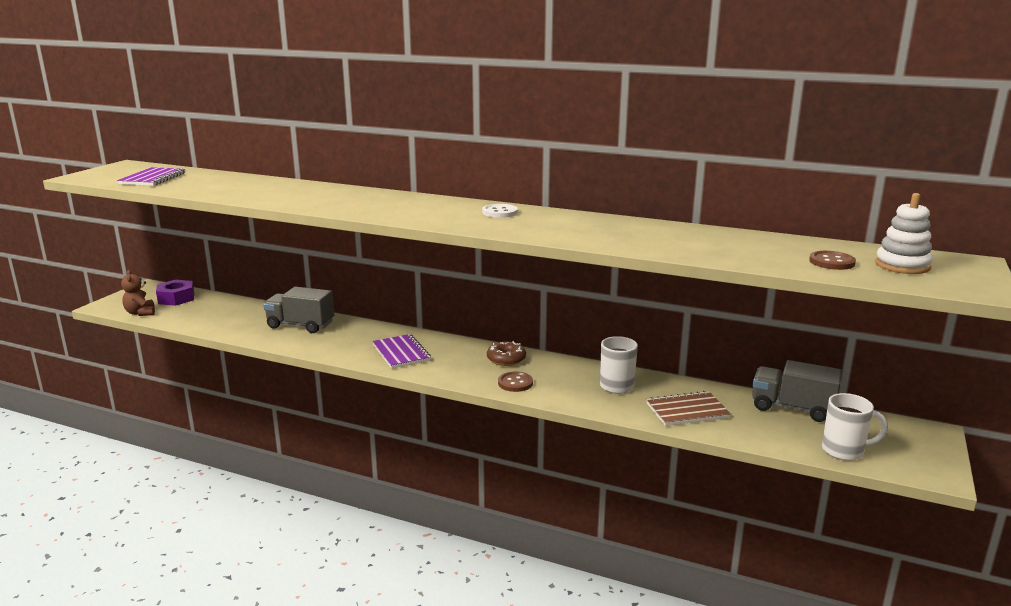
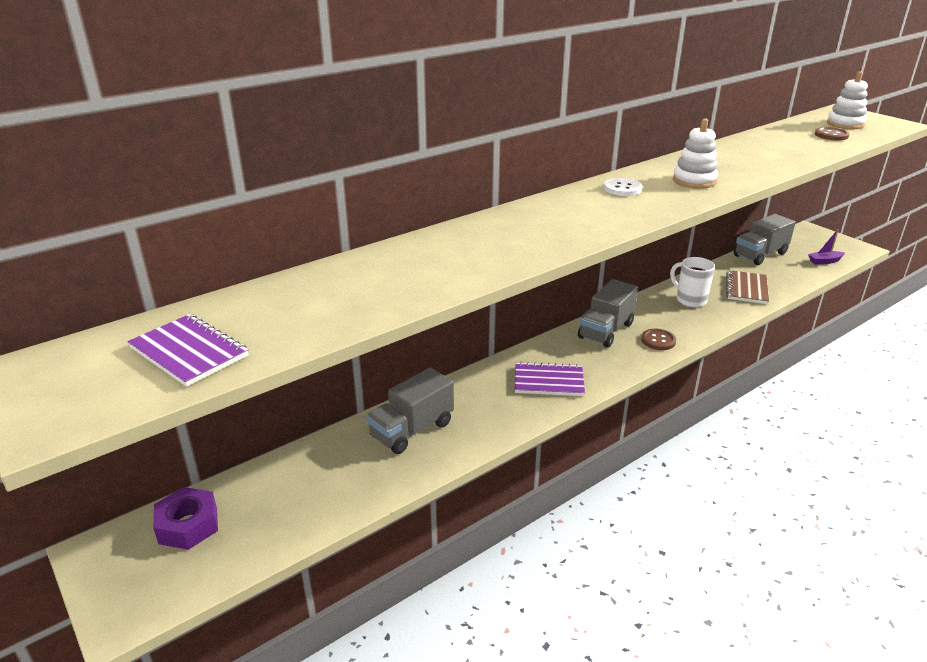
camera: 60 degrees left, 10 degrees up
(140, 313) = (208, 575): brown teddy bear -> none
(506, 359) = (606, 331): brown donut -> grey truck
(557, 228) = (694, 181): none -> white stacking toy
(844, 451) = (824, 261): white mug -> purple boat

